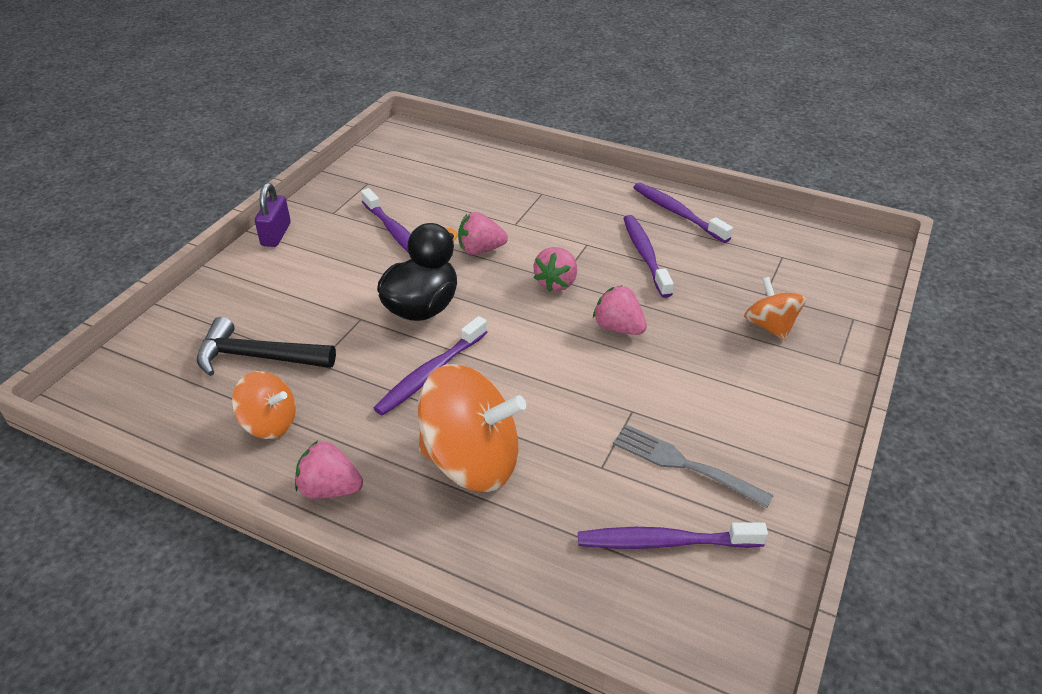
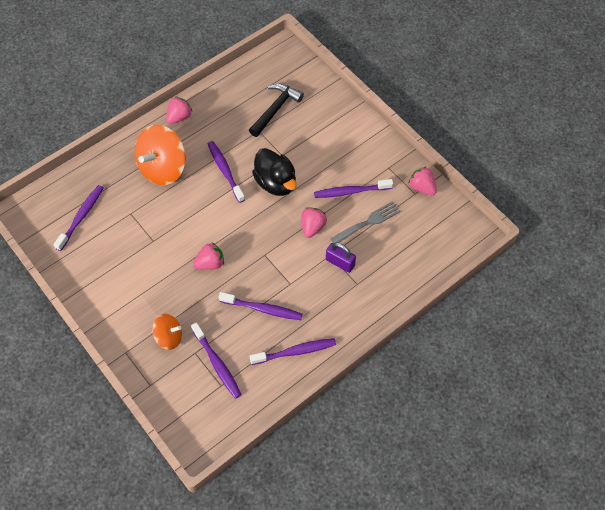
camera: 115 degrees right, 20 degrees up
(269, 423) = (229, 105): orange spinning top -> none
(276, 234) = (378, 136): purple padlock -> purple padlock (340, 262)
(556, 283) = (262, 251): pink strawberry -> pink strawberry (422, 187)
(684, 464) = (111, 244): grey fork -> grey fork (368, 222)
(759, 269) = (217, 363): none -> purple toothbrush

